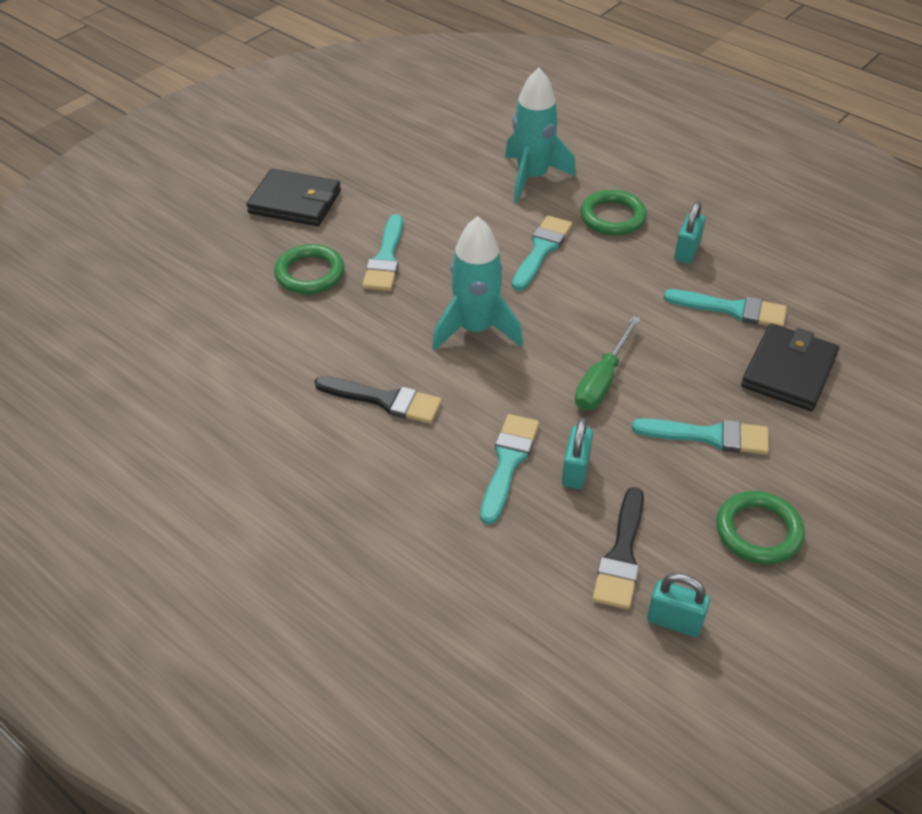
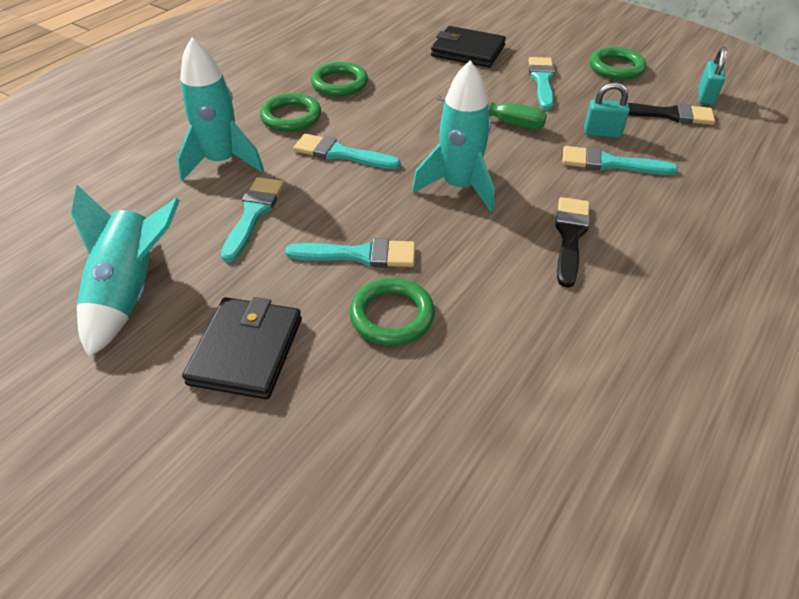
camera: 95 degrees left, 0 degrees up
(368, 146) = (131, 292): none -> turquoise rocket
(687, 252) = (339, 83): turquoise padlock -> green ring
(731, 309) = (407, 68): turquoise brush -> turquoise brush (253, 214)

